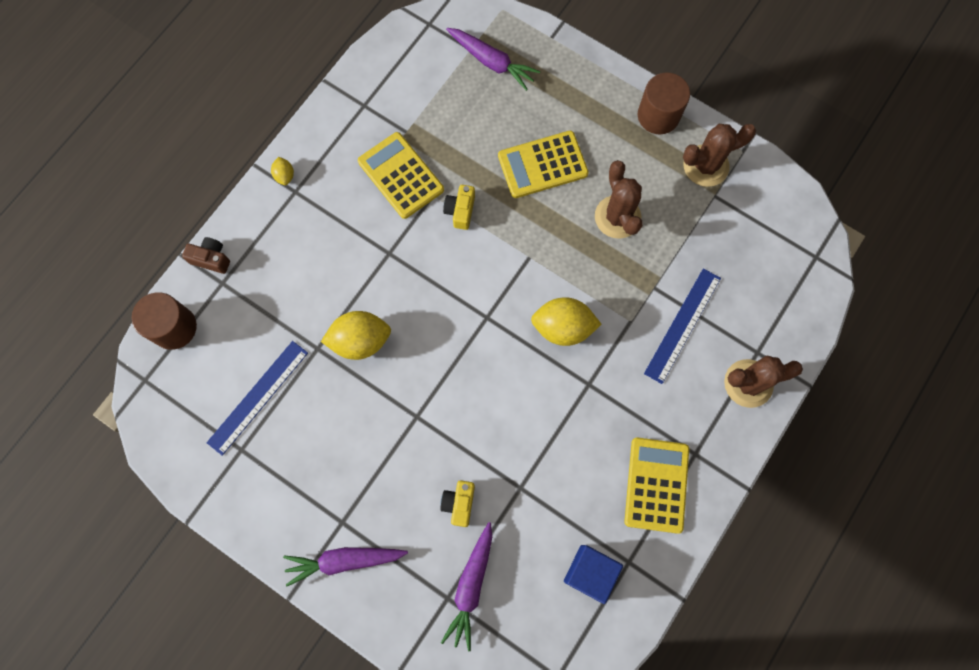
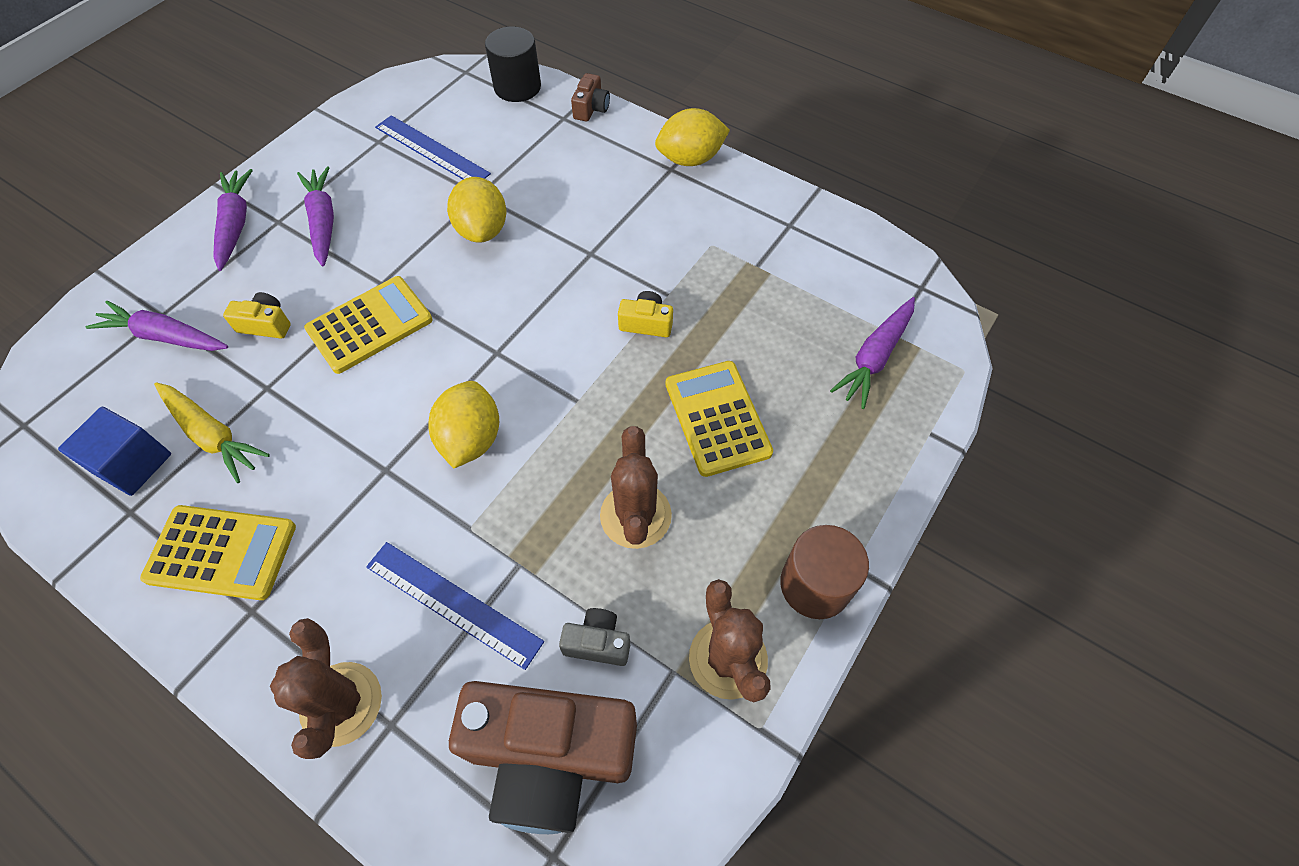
camera: 90 degrees right, 15 degrees down
(174, 327) = (517, 87): brown cylinder -> black cylinder
(285, 176) = (690, 159): yellow lemon -> yellow lemon, size x2.07
(344, 480) = (323, 221): none -> purple carrot
(400, 176) = (694, 262): yellow calculator -> yellow calculator (369, 325)
(564, 518) = (212, 435): none -> yellow carrot
(617, 217) = (635, 515): brown cactus -> brown cactus turned 75 degrees counterclockwise
(701, 238) = (597, 642): none -> grey camera
(766, 261) = (550, 755): none -> brown camera

